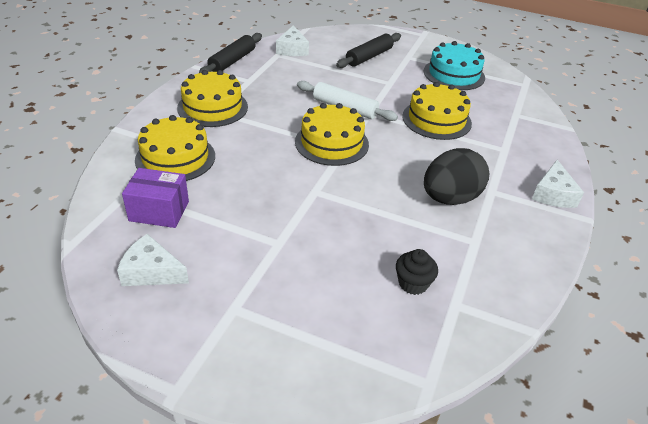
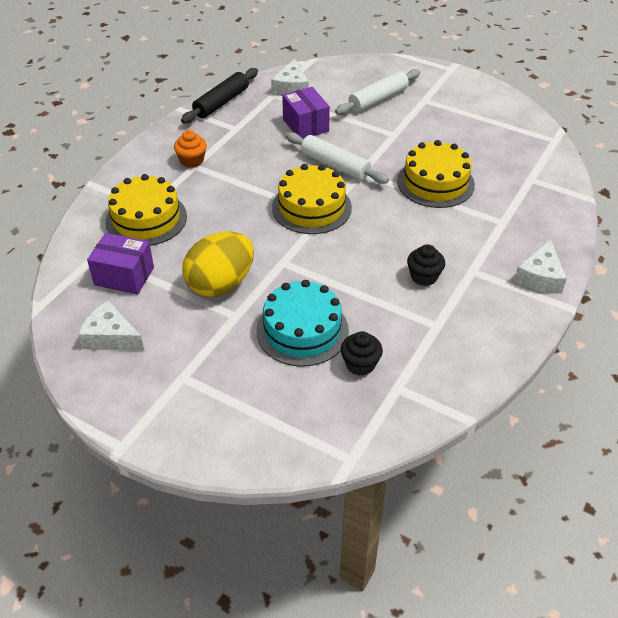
camera: 10 degrees right, 5 degrees up
(212, 107) = (192, 161): yellow cake -> orange cupcake
(258, 214) = (221, 284): none -> yellow egg
(311, 77) = (305, 125): none -> purple box
(369, 57) = (378, 99): black rolling pin -> white rolling pin
(450, 198) = (424, 276): black egg -> black cupcake
(454, 74) = (472, 124): turquoise cake -> turquoise cake (302, 330)

